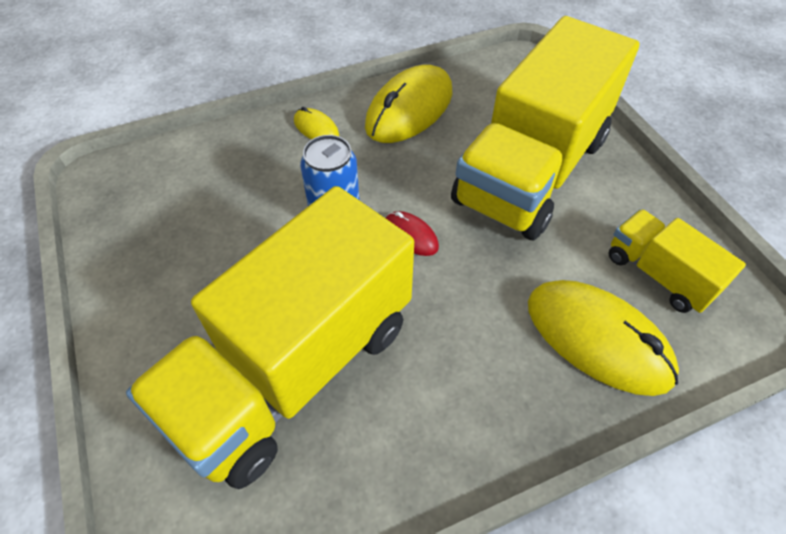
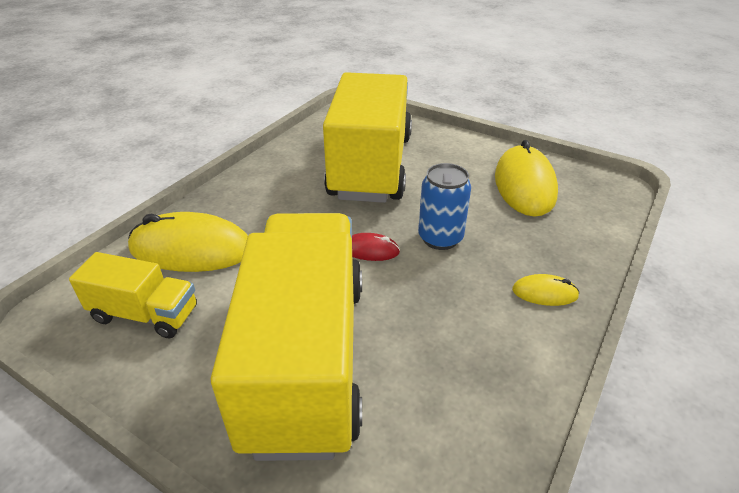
camera: 145 degrees right, 15 degrees down
(409, 109) = (491, 365): yellow mouse -> yellow mouse (524, 185)

